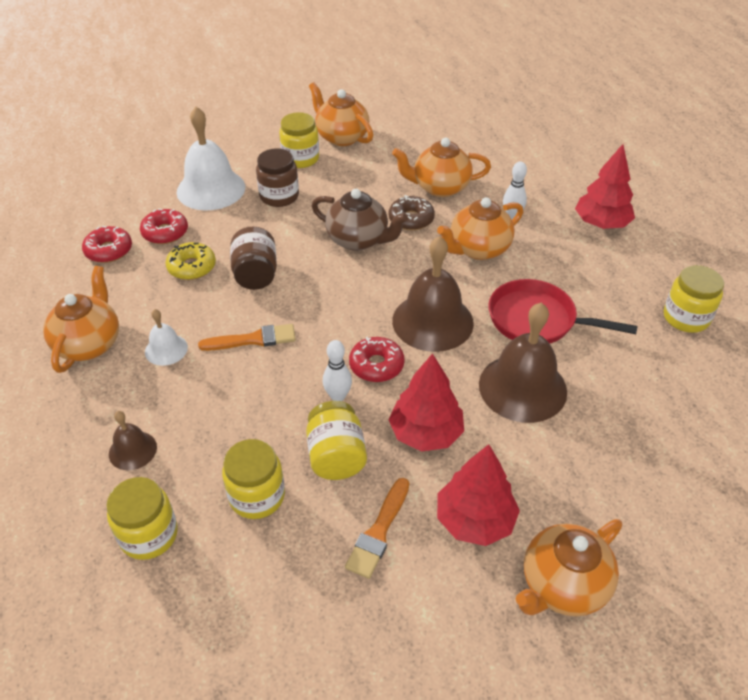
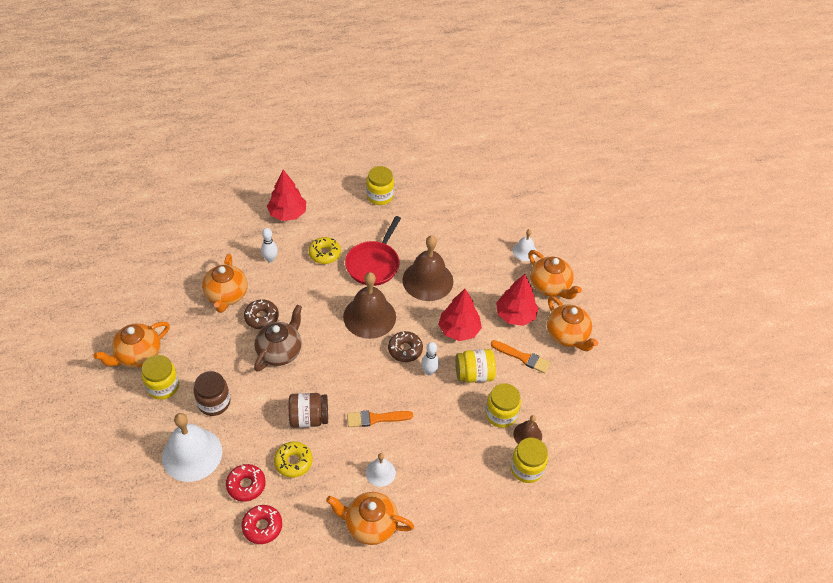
camera: 90 degrees left, 5 degrees up
(132, 450) = (467, 484): brown bell -> brown bell (527, 435)
(253, 339) = (376, 418): orange brush -> orange brush turned 90 degrees counterclockwise
(376, 365) = (405, 350): red donut -> brown donut
(478, 249) = (302, 283): orange teapot -> orange teapot (567, 335)
(539, 266) = (324, 254): none -> yellow donut
(643, 538) = (524, 251): none -> white bell

